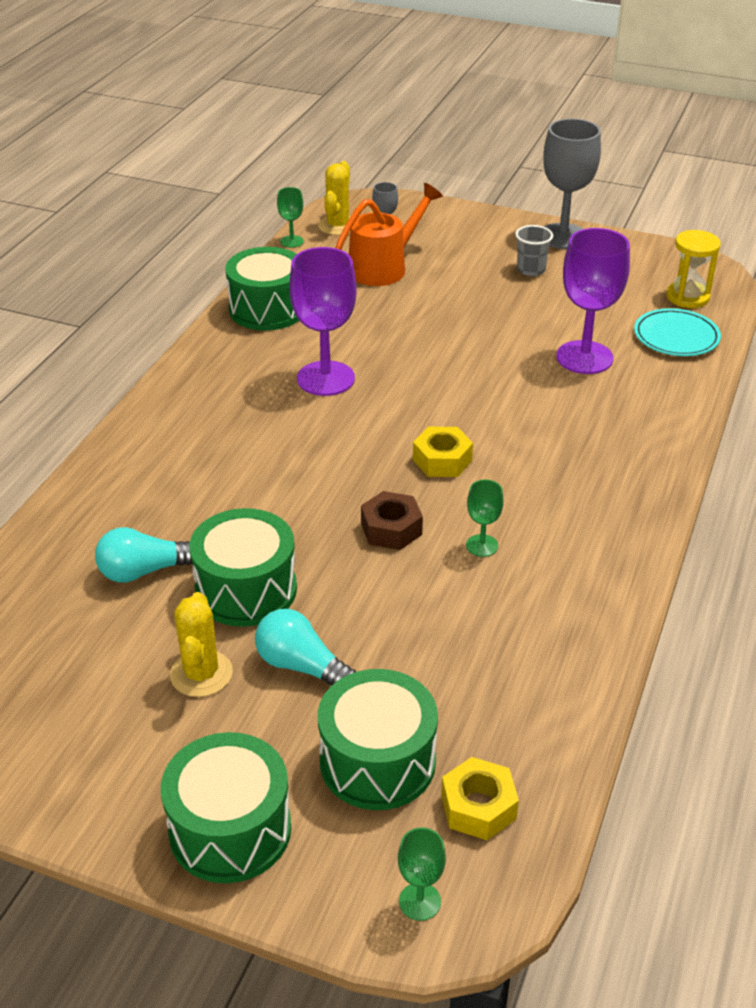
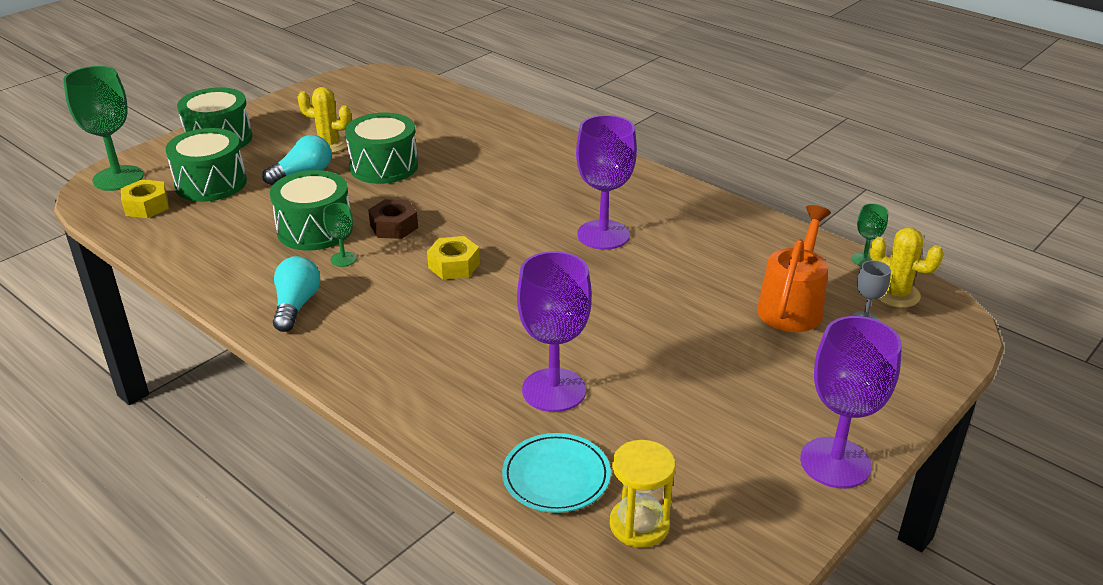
camera: 110 degrees right, 5 degrees down
(144, 571) = (430, 138): turquoise light bulb -> turquoise light bulb (296, 305)
(267, 309) = (731, 226): green drum -> green drum (315, 230)
(384, 267) = (792, 305): orange watering can -> orange watering can turned 135 degrees counterclockwise
(420, 901) = (118, 178): green goblet -> green goblet, size x2.12
(531, 270) = (754, 407): grey cup -> none
(563, 236) = (835, 463): grey goblet -> purple goblet

